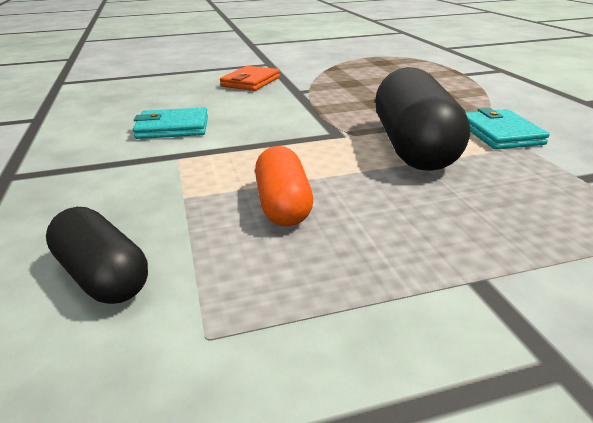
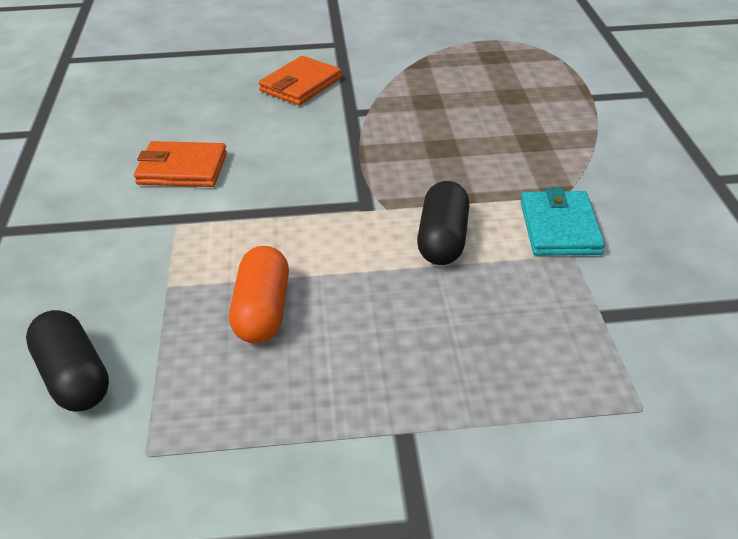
camera: 10 degrees right, 10 degrees up
(173, 128) = (182, 169): turquoise wallet -> orange wallet
(413, 147) = (442, 239): black capsule -> black capsule, size x0.58

